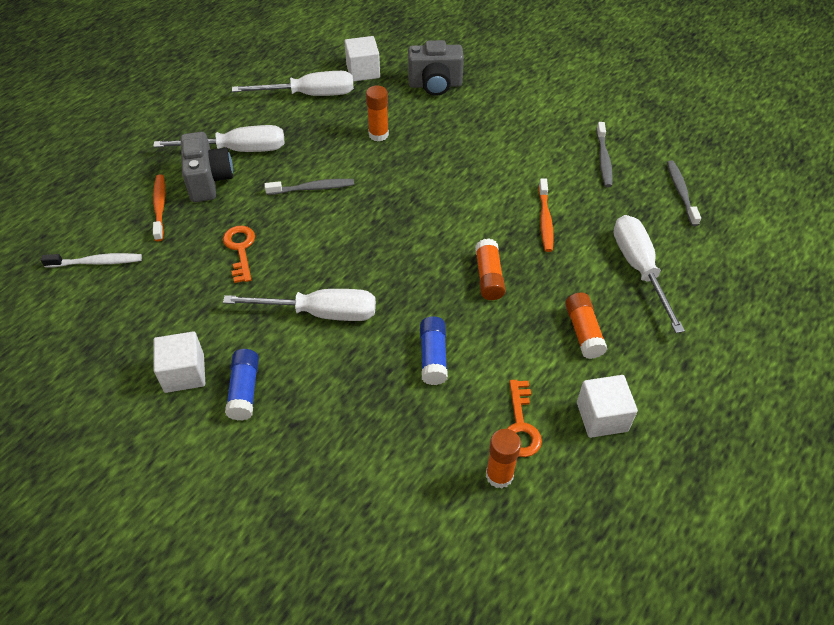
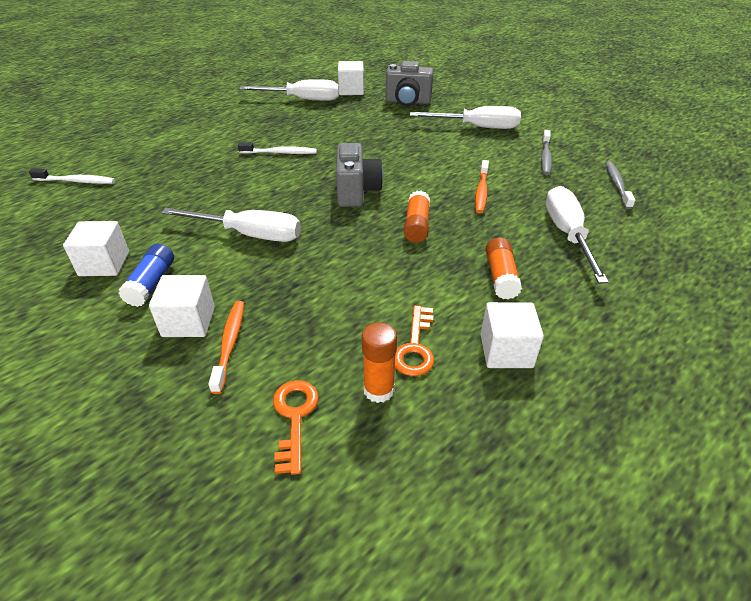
camera: 10 degrees right, 10 degrees down
(160, 207) = (148, 153): orange toothbrush -> orange toothbrush (229, 344)
(209, 181) = (197, 141): grey camera -> grey camera (356, 192)
(238, 150) = (230, 125): white screwdriver -> white screwdriver (477, 127)
(240, 250) = (200, 185): orange key -> orange key (294, 418)
(300, 430) = (188, 322): none -> white cube
(312, 188) = (280, 153): grey toothbrush -> white toothbrush
(378, 134) = (349, 126): orange glue stick -> none
(433, 356) = (343, 279): blue glue stick -> none

